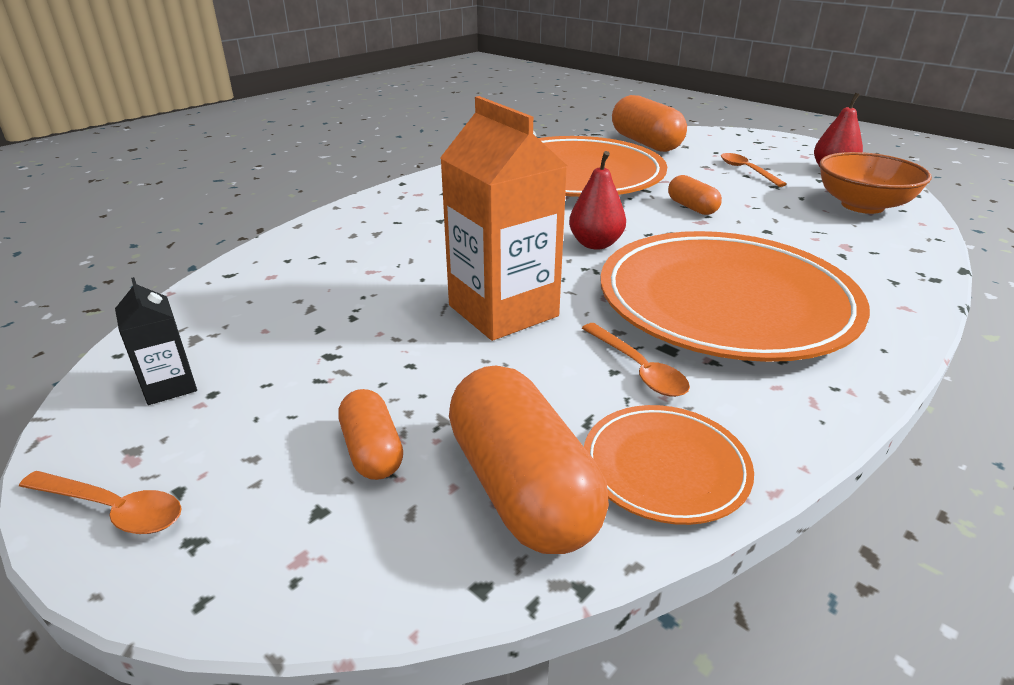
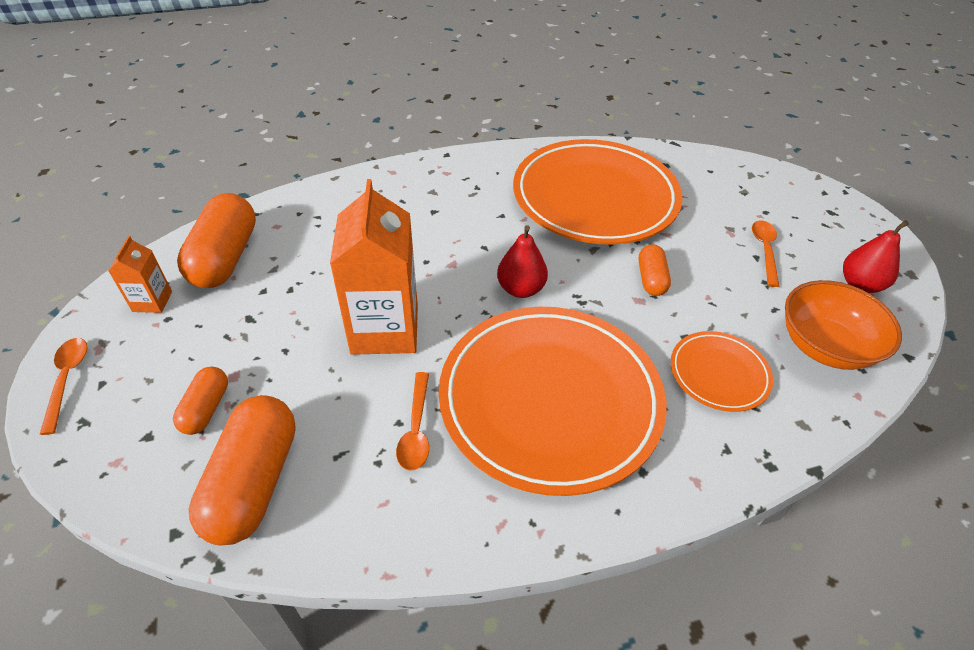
camera: 30 degrees right, 15 degrees up
(113, 509) = (67, 380): orange spoon -> orange spoon turned 150 degrees counterclockwise
(169, 386) = (152, 301): black carton -> orange carton
(645, 143) = (708, 174): orange capsule -> orange capsule (225, 258)
(665, 467) = (344, 517): orange plate -> orange plate (719, 374)

